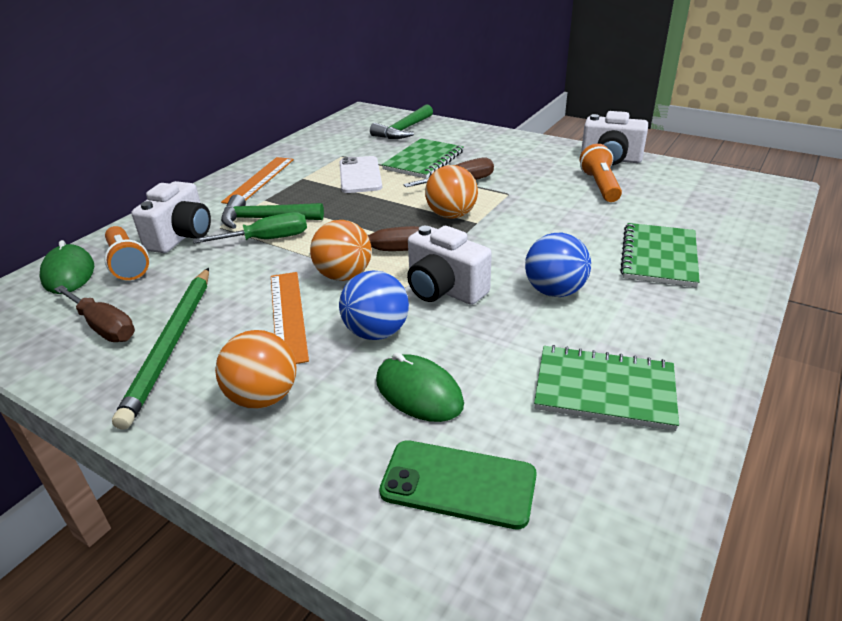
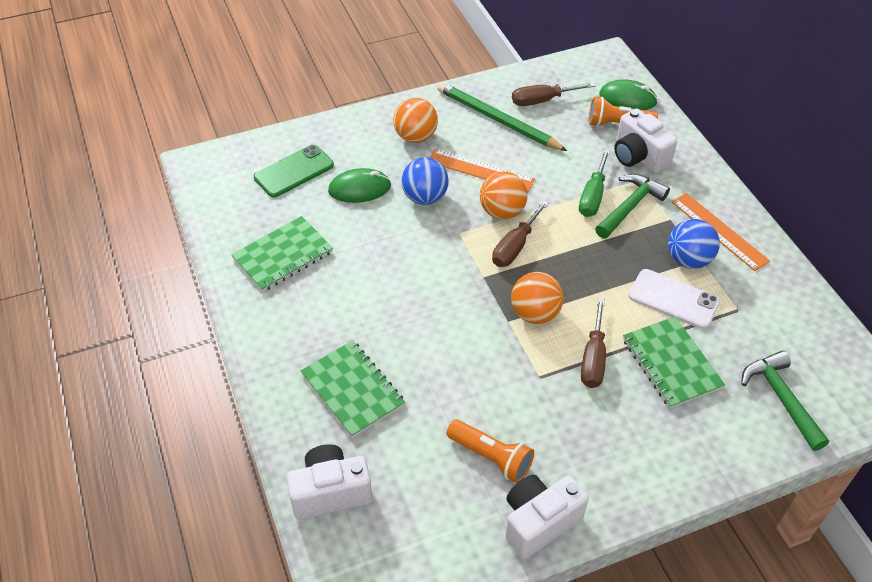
camera: 125 degrees right, 15 degrees up
(444, 290) = (436, 248): white camera -> white camera (330, 492)
(554, 291) = (378, 299): blue ball -> blue ball (688, 260)

